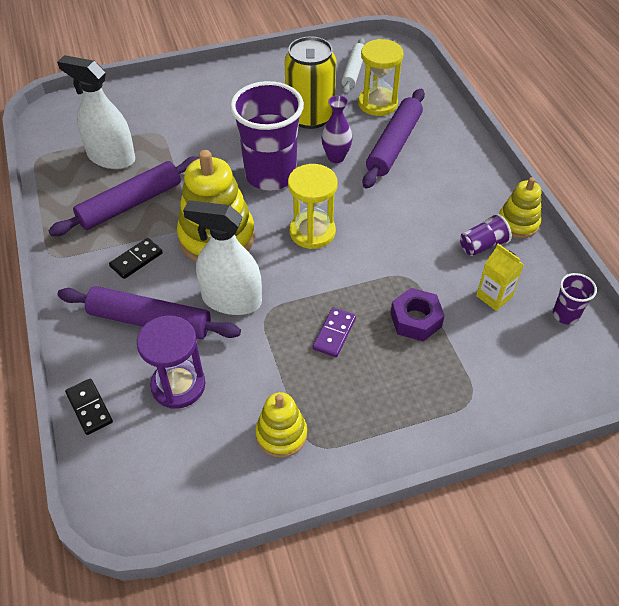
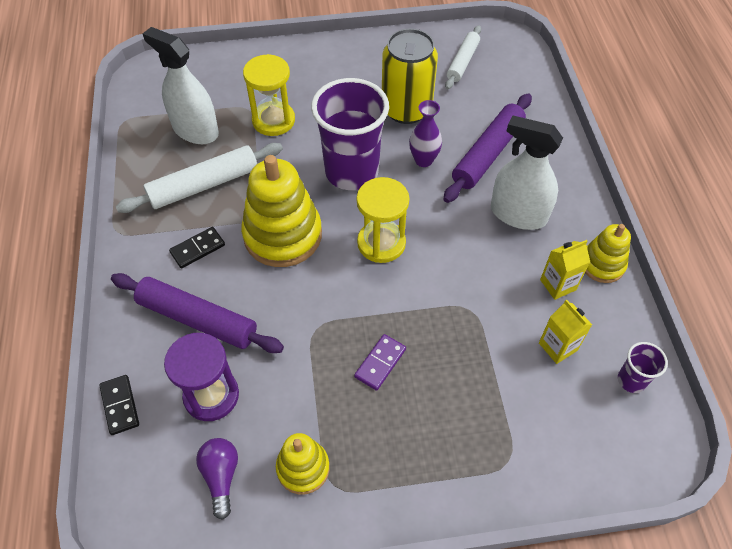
camera: 10 degrees right, 5 degrees up
(130, 204) = (204, 185): purple rolling pin -> white rolling pin
(204, 454) = (221, 476): none -> purple light bulb
(231, 300) = (283, 308): white spray bottle -> white spray bottle (518, 214)
(377, 103) = (480, 103): yellow hourglass -> yellow hourglass (273, 120)
(415, 320) = (468, 361): purple nut -> none
(482, 245) = (558, 285): purple cup -> yellow carton

